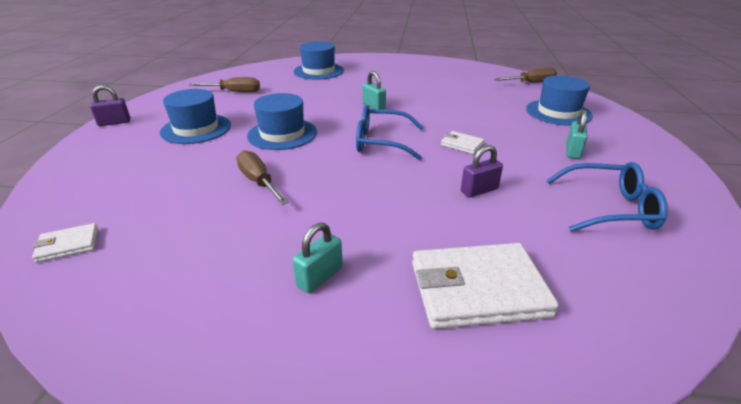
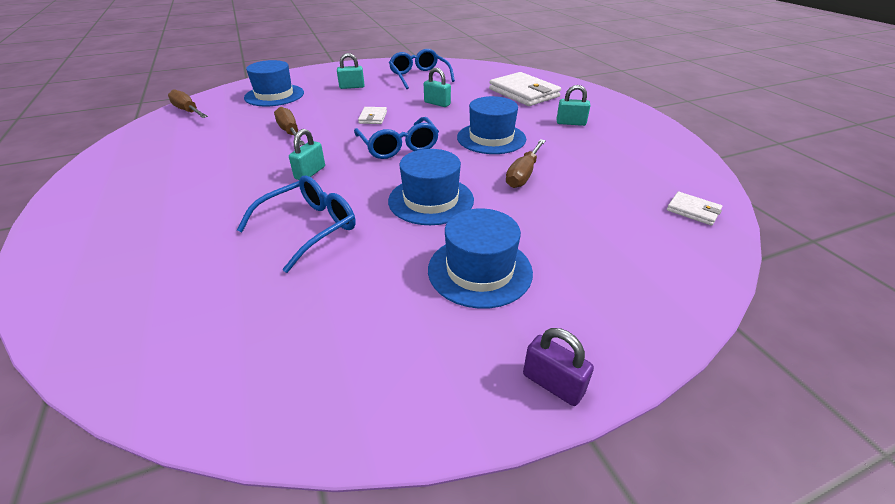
camera: 120 degrees left, 5 degrees up
(234, 92) = (319, 319): brown screwdriver -> brown screwdriver (290, 132)
(306, 98) = (309, 228): none -> blue glasses
(318, 71) = (156, 270): blue hat -> blue hat (491, 138)
(479, 190) = (437, 103): purple padlock -> turquoise padlock

